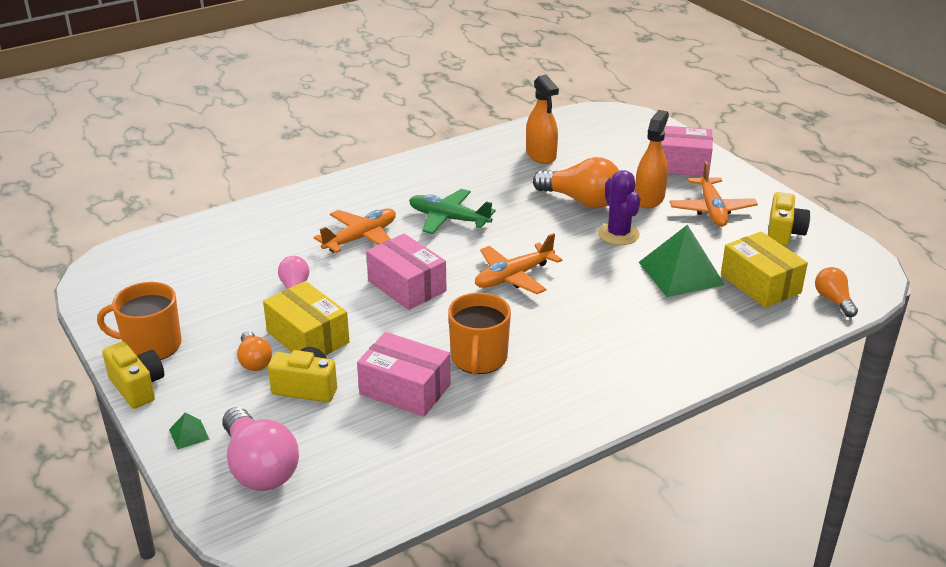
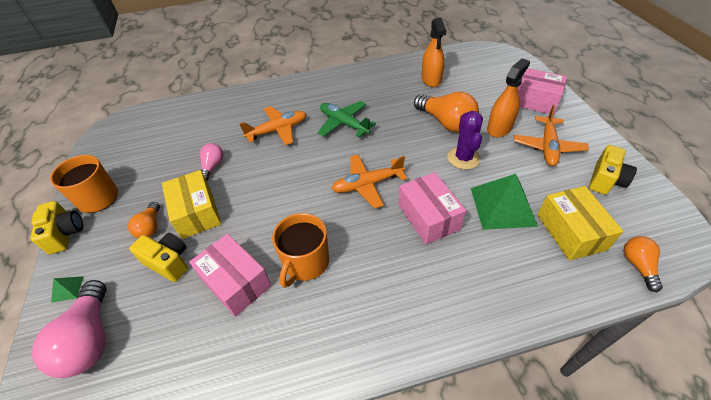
camera: 20 degrees right, 15 degrees up
(407, 286) = (287, 178): pink box -> pink box (428, 217)

